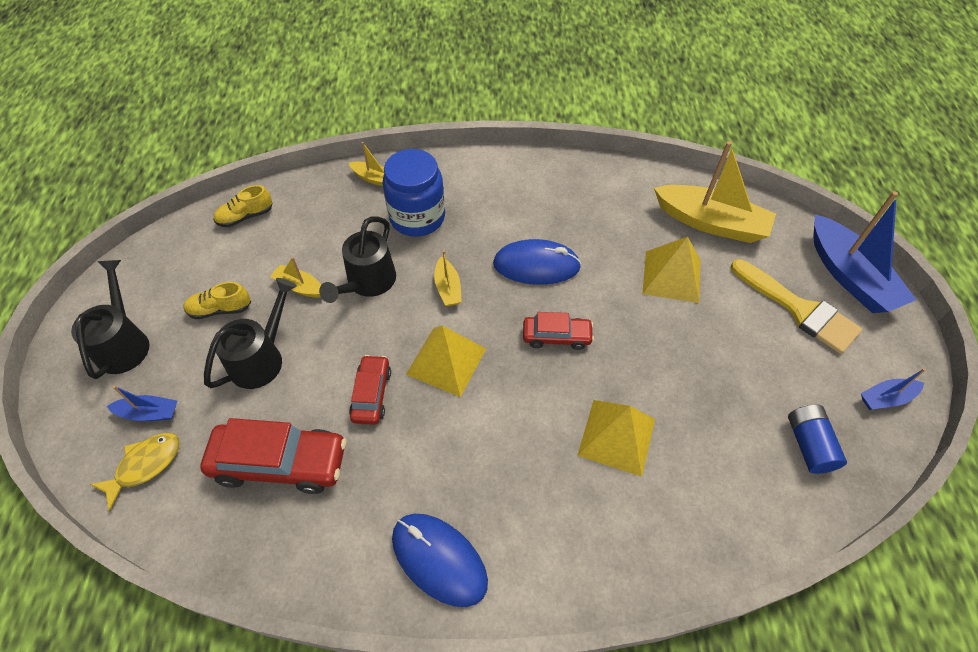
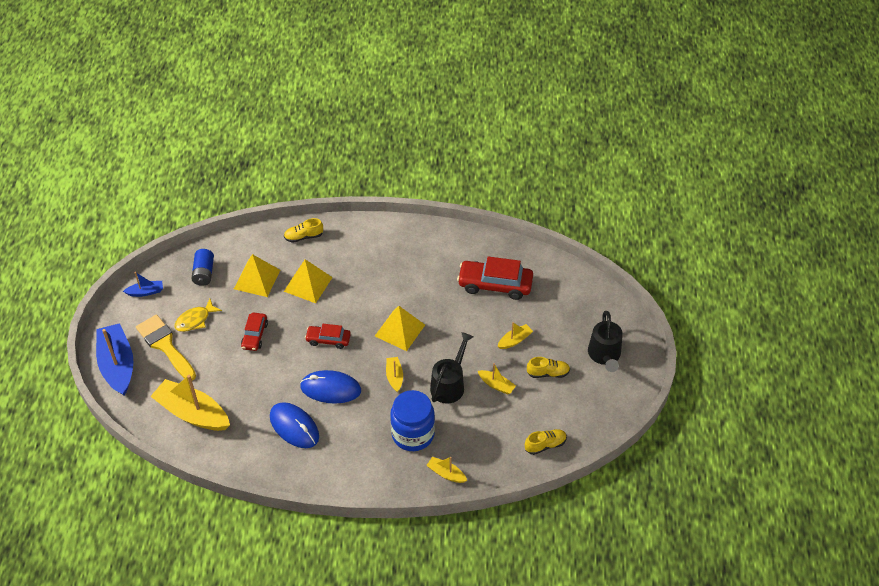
camera: 175 degrees left, 5 degrees down
(145, 465) = (569, 288): yellow fish -> yellow fish (195, 320)
(149, 413) = (575, 314): blue boat -> none
(262, 358) = (514, 340): black watering can -> yellow boat
(371, 394) = (445, 315): red car -> red car (255, 335)
(439, 559) = (411, 240): blue mouse -> blue mouse (294, 427)
(657, 549) = (304, 237): none -> yellow shoe
(671, 276) = (239, 374): yellow pyramid -> yellow pyramid (257, 279)

